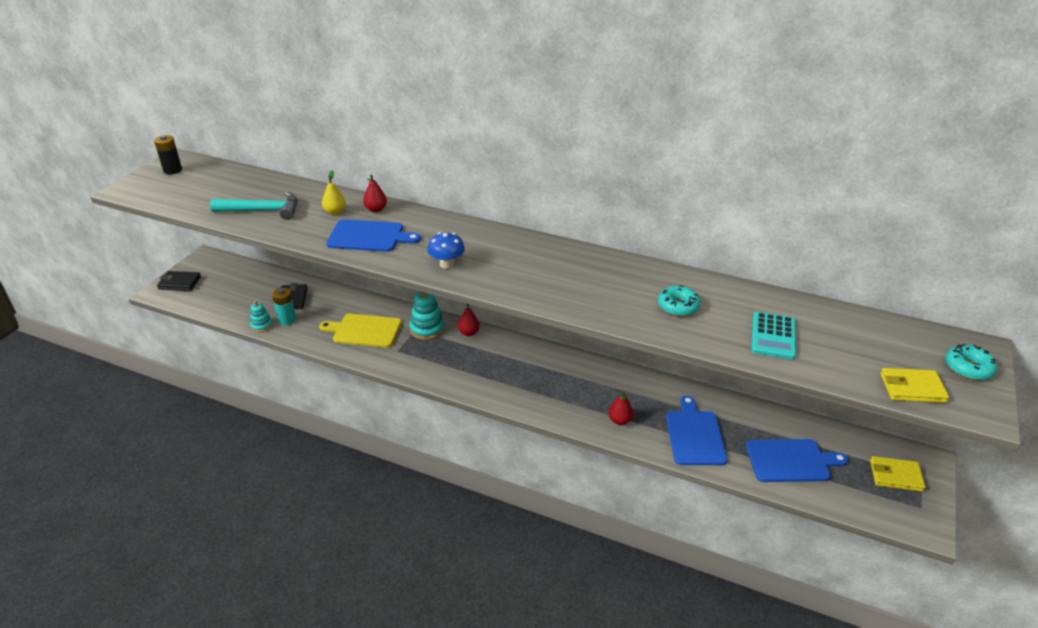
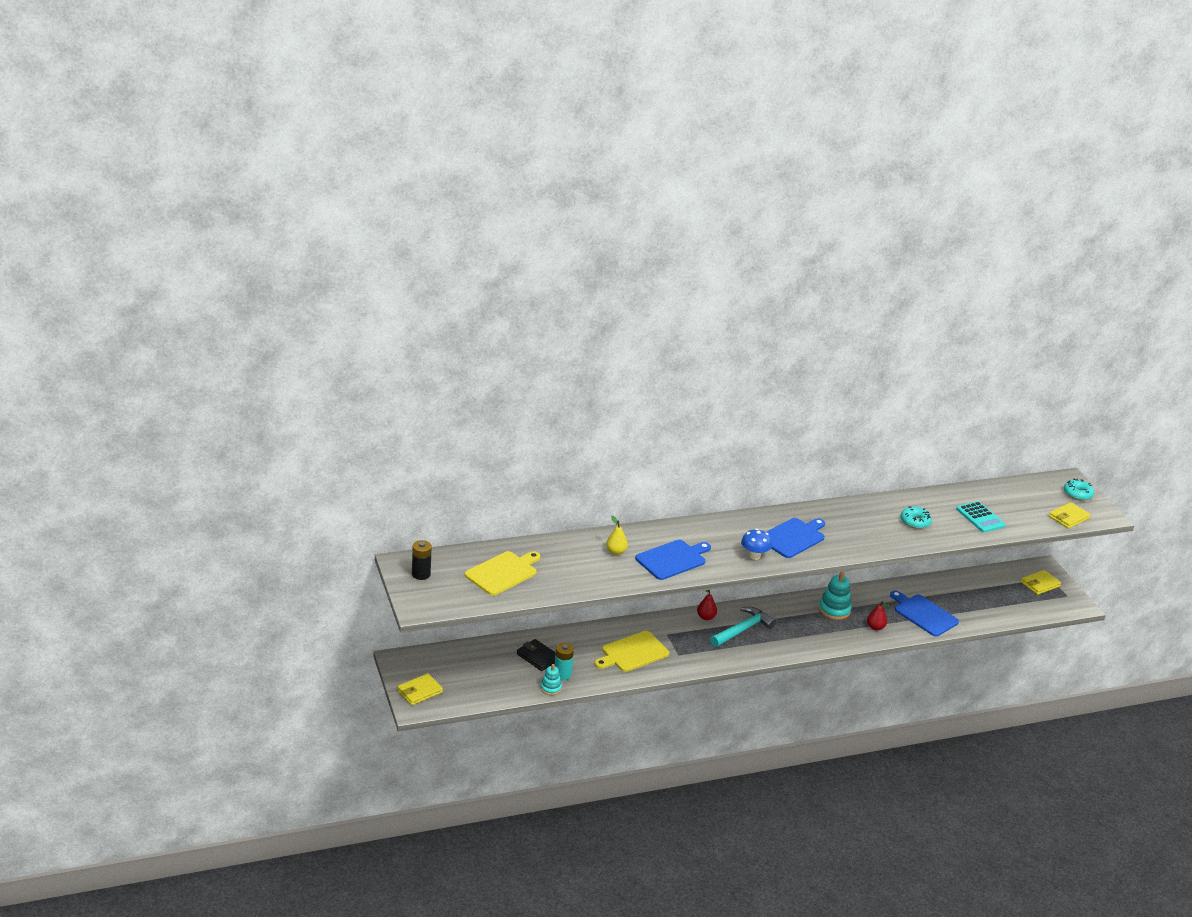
camera: 45 degrees left, 5 degrees down
(180, 283) = (419, 691): black wallet -> yellow wallet
(225, 191) = (503, 572): none -> yellow cutting board
(263, 210) = (563, 574): turquoise hammer -> turquoise hammer (742, 629)
(376, 209) = (640, 537): red pear -> none
(427, 329) = (674, 629): turquoise stacking toy -> turquoise stacking toy (834, 610)
(790, 461) = (986, 603): blue cutting board -> blue cutting board (793, 537)

